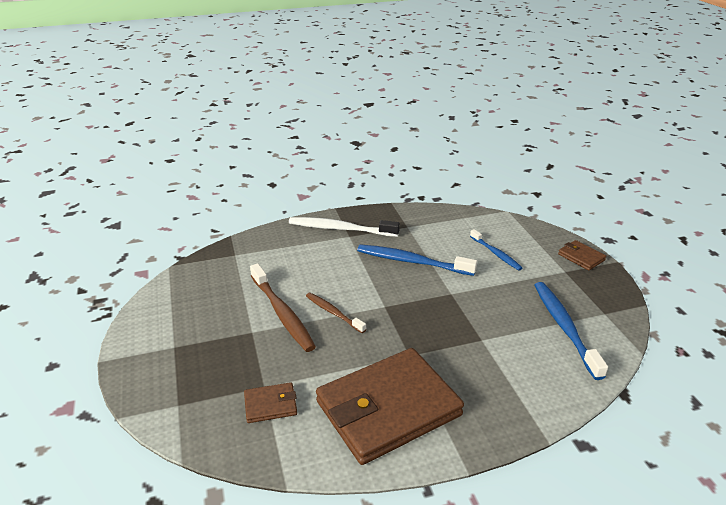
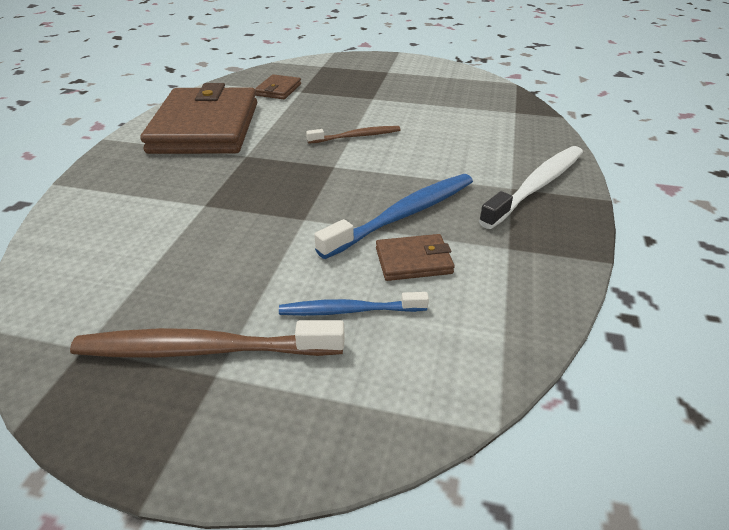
camera: 120 degrees right, 5 degrees up
(282, 313) = (384, 114): brown toothbrush -> brown toothbrush (204, 349)
(564, 327) = (126, 282): blue toothbrush -> none
(581, 257) = (222, 440): brown wallet -> brown wallet (413, 261)

